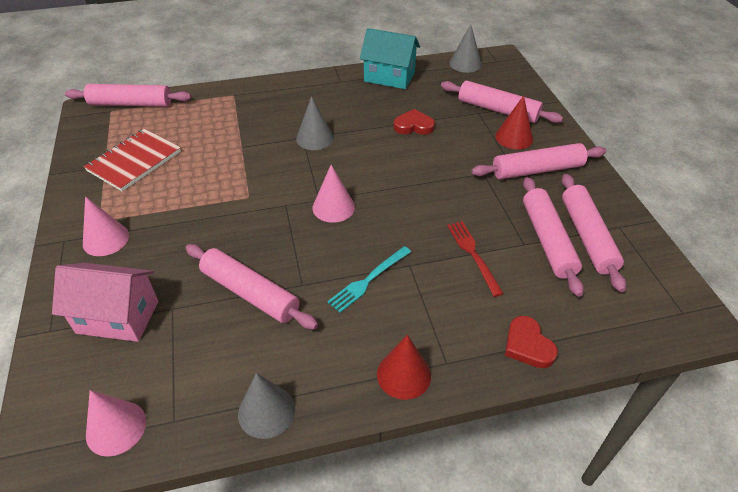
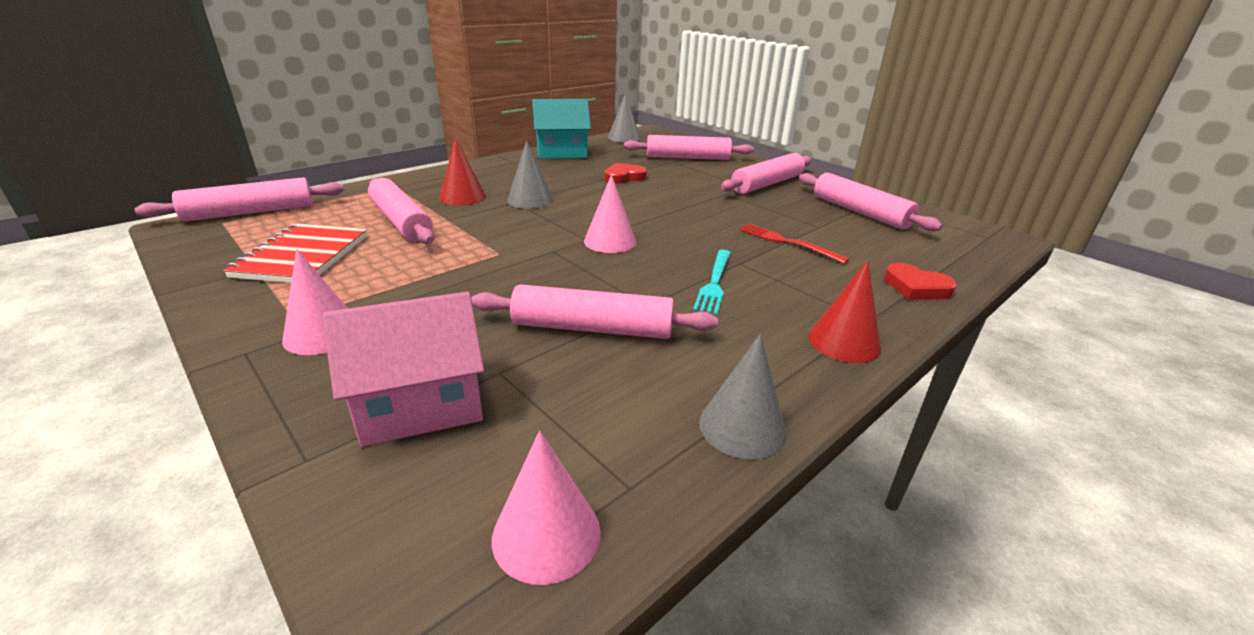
camera: 30 degrees left, 15 degrees down
(514, 137) = (722, 170): red cone -> red cone (462, 197)
(547, 240) = (834, 220): pink rolling pin -> pink rolling pin (401, 221)

